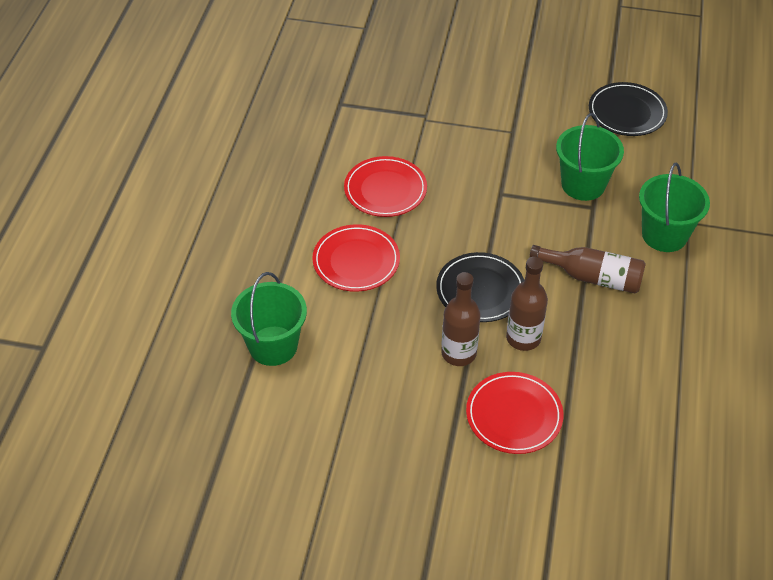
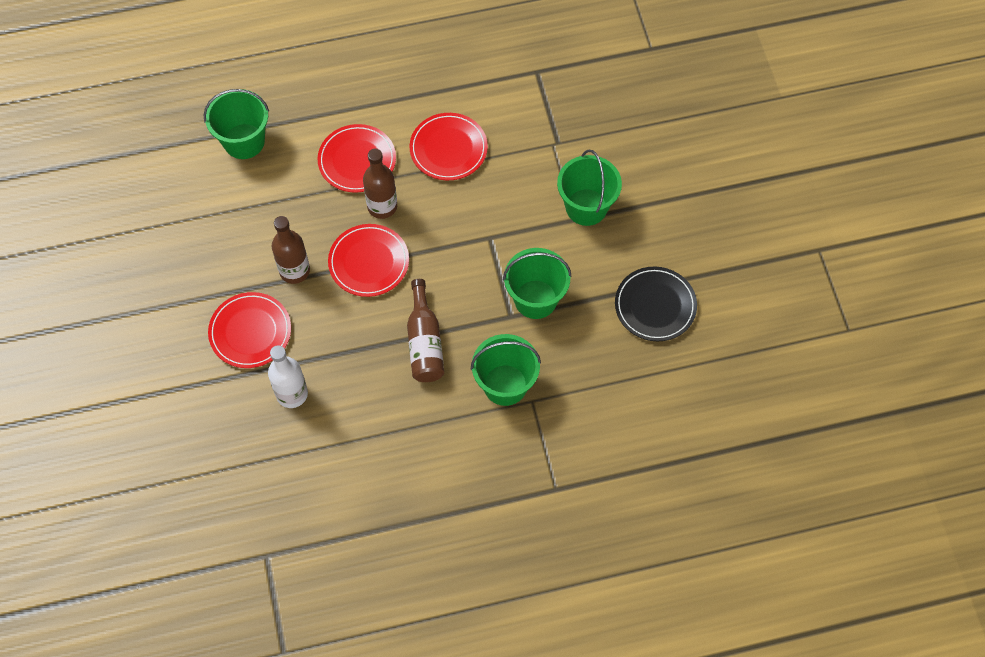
camera: 65 degrees right, 15 degrees up
(480, 290) = (369, 262): black plate -> red plate
(504, 120) = (586, 207): none -> green bucket
(523, 338) = (332, 312): brown bottle -> brown bottle (382, 206)
(605, 402) = (292, 394): none -> white bottle

